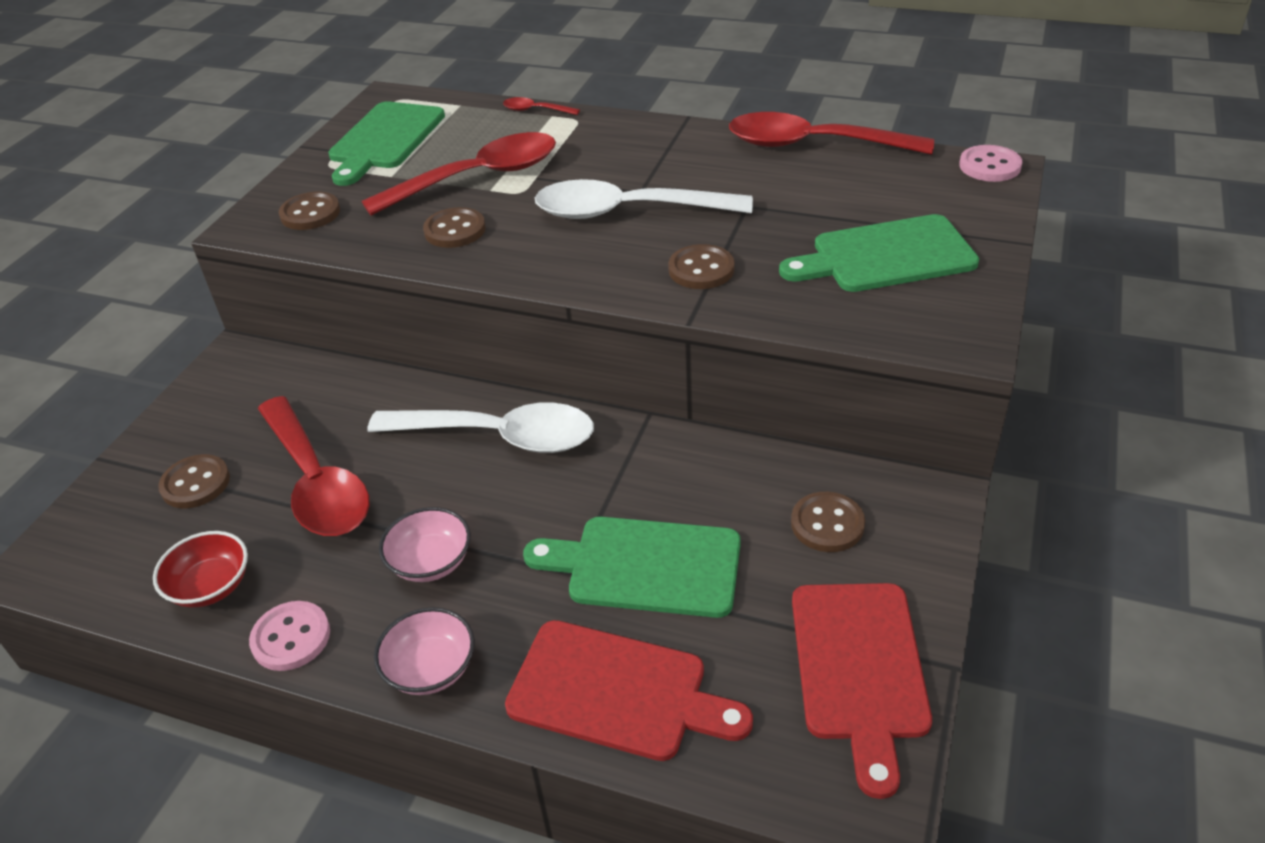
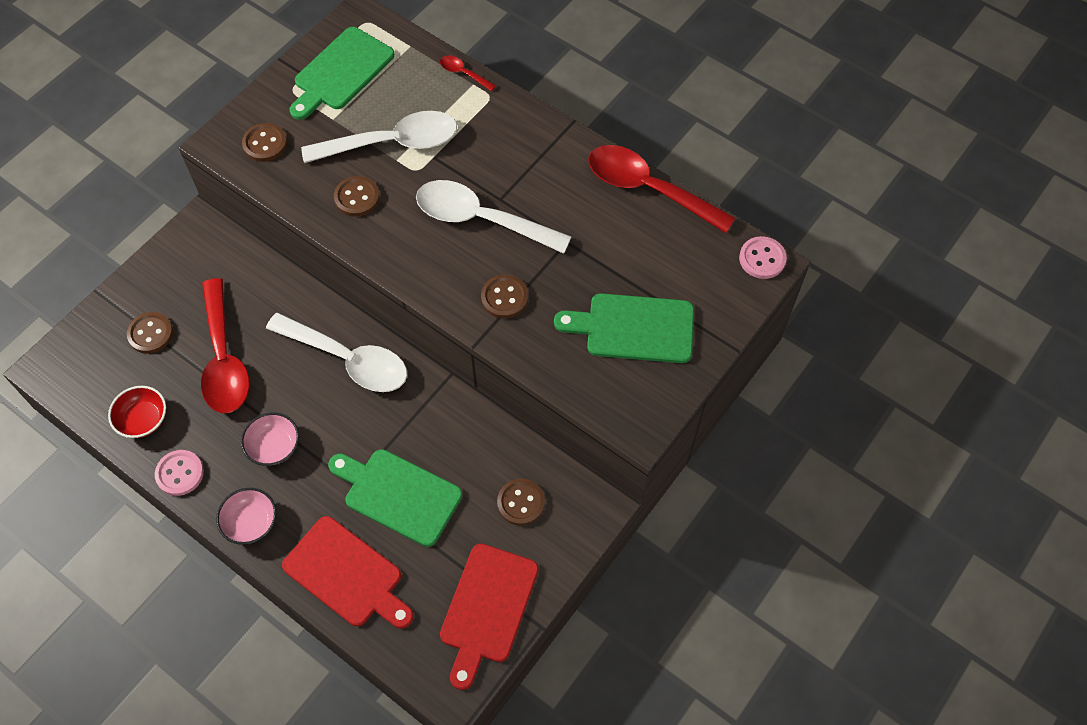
camera: 15 degrees right, 20 degrees up
(478, 178) = (392, 143): red spoon -> white spoon

